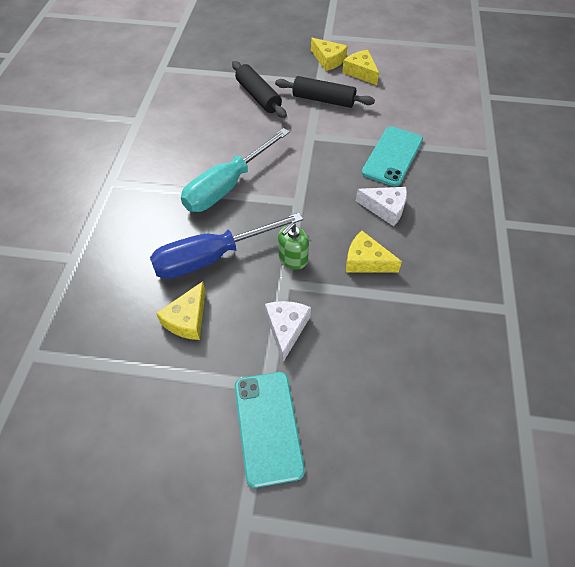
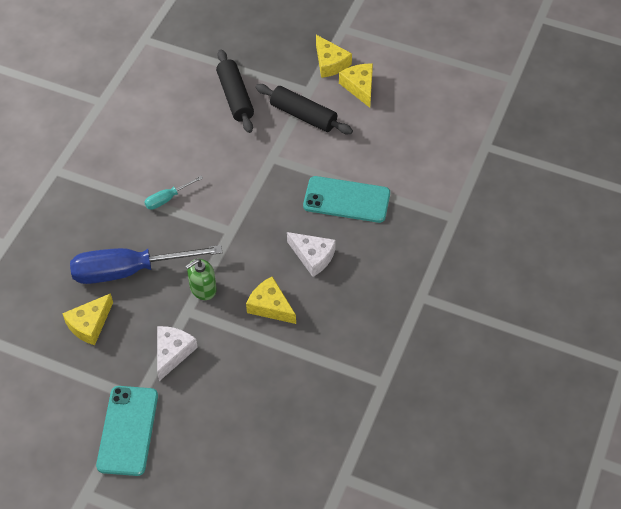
camera: 15 degrees right, 0 degrees up
(227, 186) = (167, 199): turquoise screwdriver -> turquoise screwdriver, size x0.45
(392, 156) = (346, 199): turquoise phone -> turquoise phone turned 60 degrees clockwise

